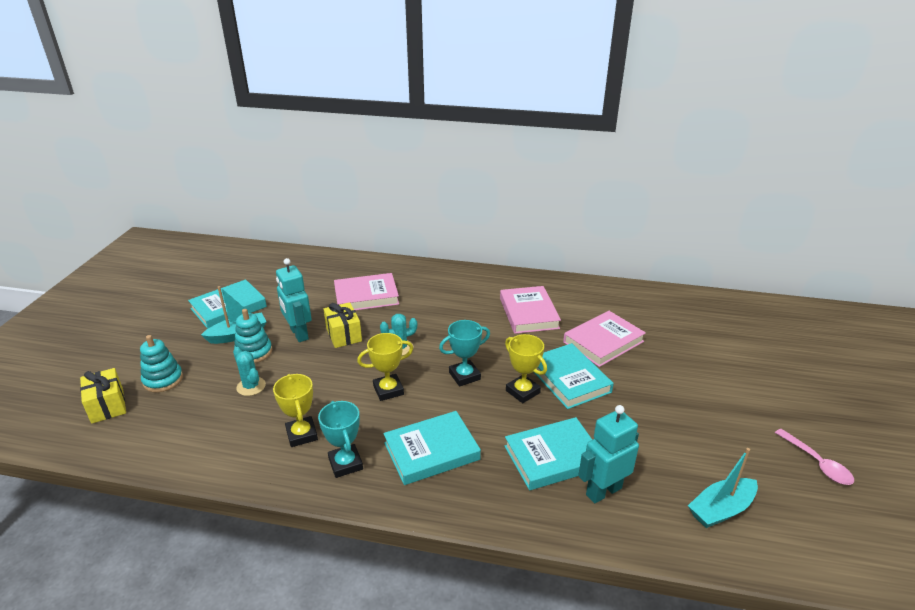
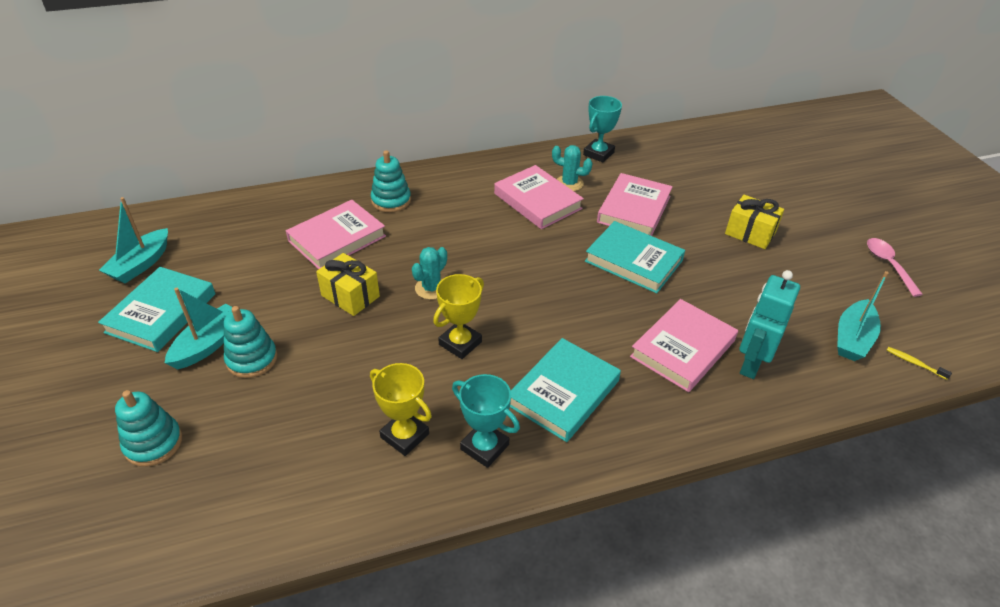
camera: 30 degrees left, 10 degrees up
(107, 406) = (100, 511): yellow gift -> yellow gift (750, 233)
(241, 276) = (141, 264): none -> turquoise boat
(251, 386) = (288, 404): turquoise cactus -> turquoise cactus (569, 183)
(298, 334) = (291, 314): turquoise robot -> none
(422, 282) = (391, 200): none -> turquoise stacking toy
(464, 376) = (529, 295): turquoise trophy -> turquoise trophy (598, 154)
(522, 391) = (600, 291): yellow trophy -> none
(553, 457) = (683, 349): turquoise book -> pink book
(769, 555) = (914, 363): none -> yellow toothbrush
(817, 463) = (888, 265): pink spoon -> pink spoon turned 135 degrees counterclockwise

